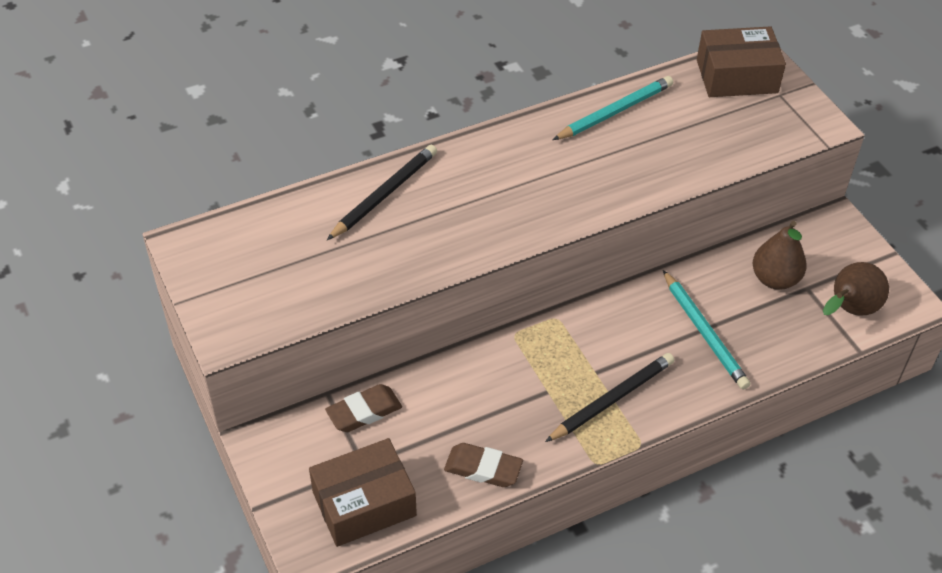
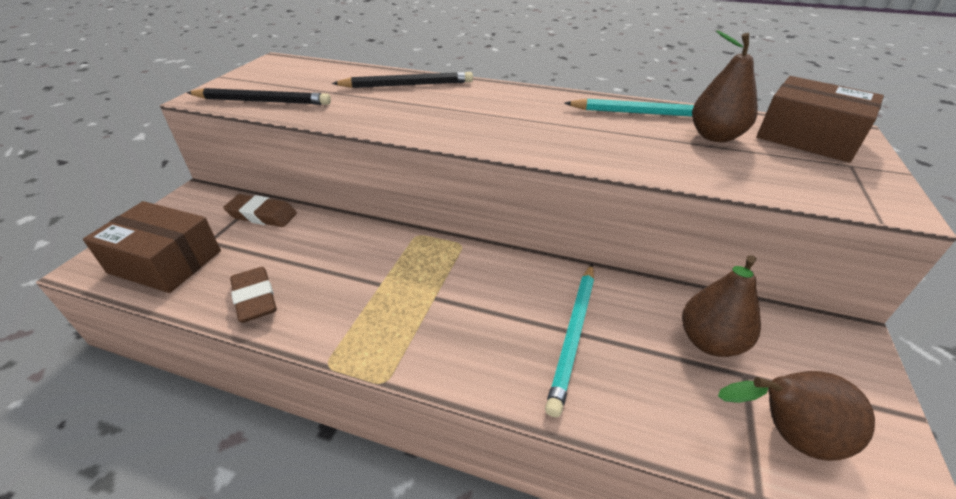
camera: 45 degrees right, 10 degrees down
(612, 399) = (416, 326): black pencil -> black pencil (262, 101)
(684, 113) = (715, 136): none -> brown pear

